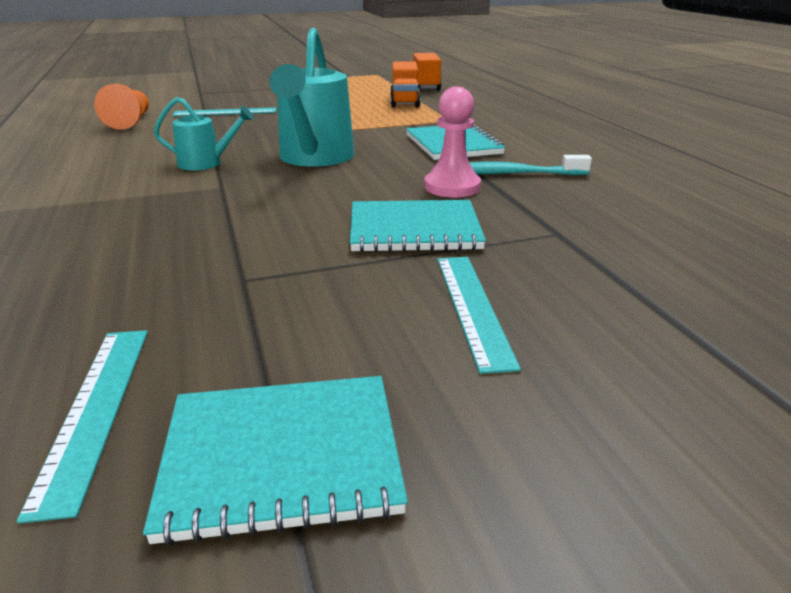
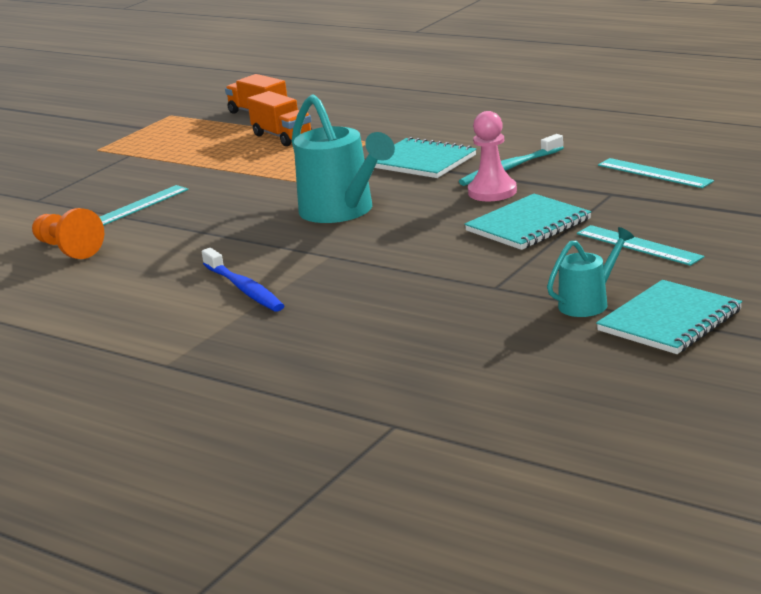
camera: 35 degrees left, 5 degrees down
(95, 409) = (561, 349): turquoise ruler -> turquoise ruler (654, 173)
(114, 186) = (244, 289): none -> blue toothbrush
(206, 163) = (265, 248): turquoise watering can -> turquoise watering can (589, 303)

